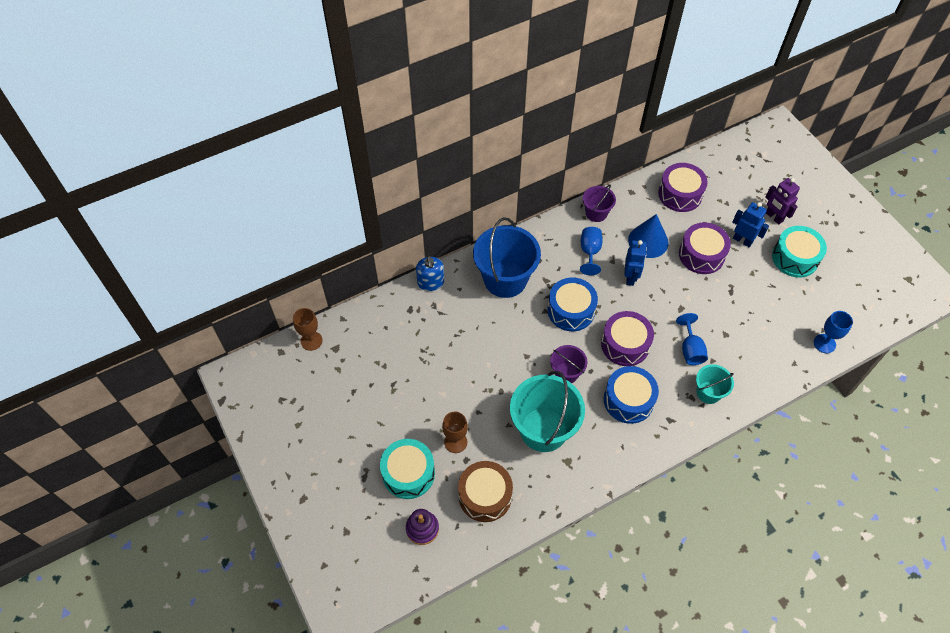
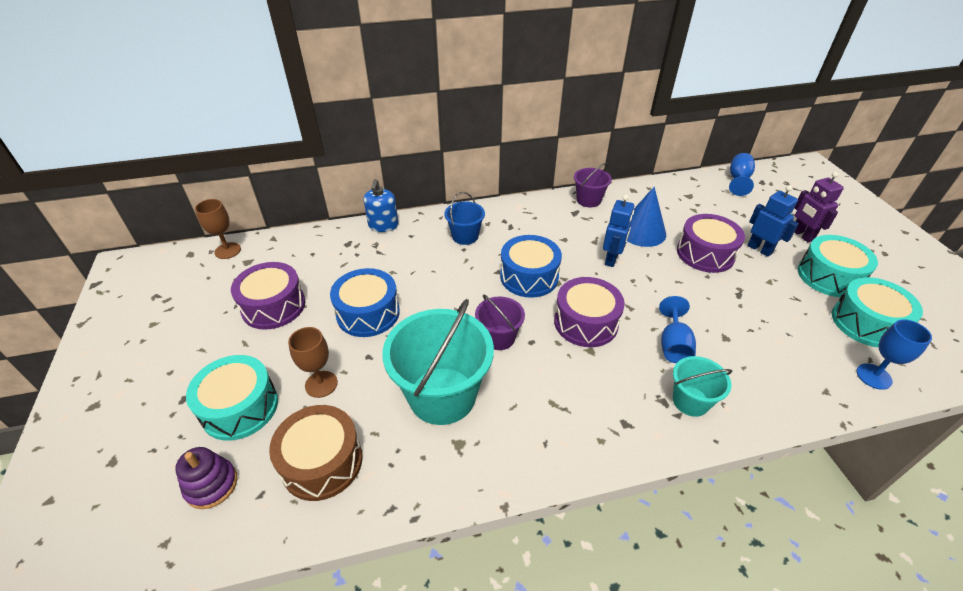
camera: 15 degrees right, 15 degrees down
(505, 279) = (465, 236): blue bucket -> blue bucket, size x0.52
(590, 252) = (570, 229): blue goblet -> blue goblet (738, 180)
(628, 400) = (572, 386): blue drum -> blue drum (368, 313)
(680, 194) = (688, 200): purple drum -> purple drum (273, 306)
(821, 297) = (866, 323): none -> turquoise drum

